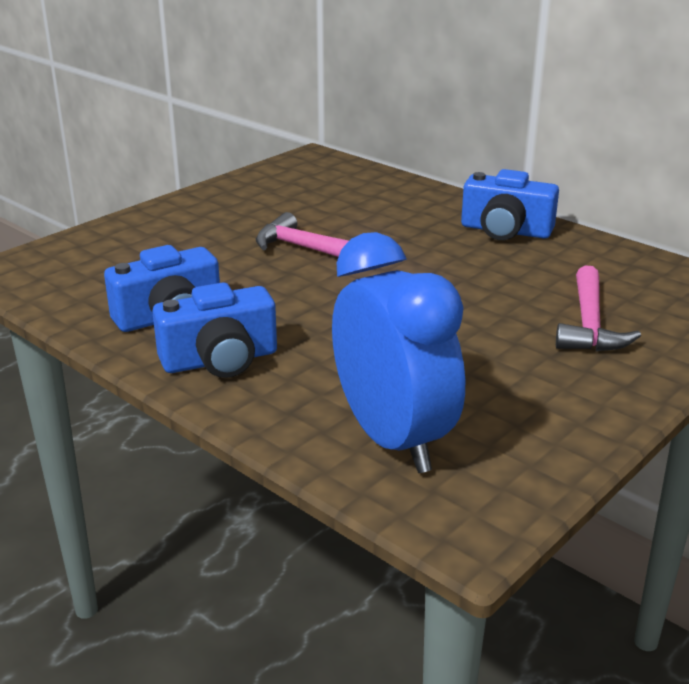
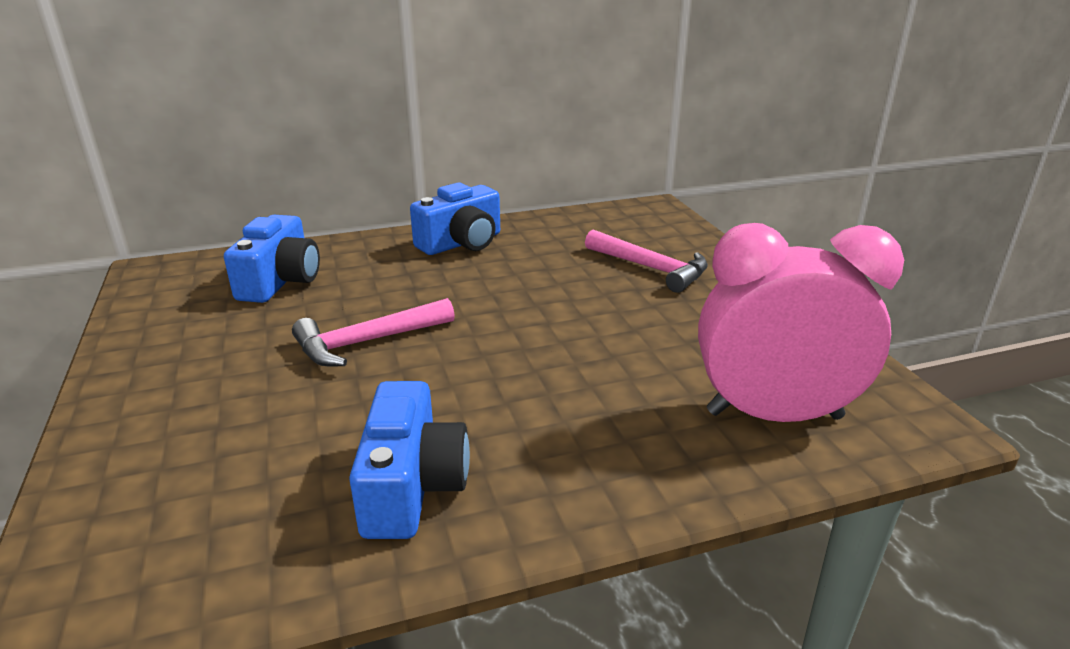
camera: 60 degrees left, 0 degrees up
(220, 360) = (551, 475): blue camera -> blue camera (280, 281)
(392, 439) = (774, 415): blue clock -> pink clock

